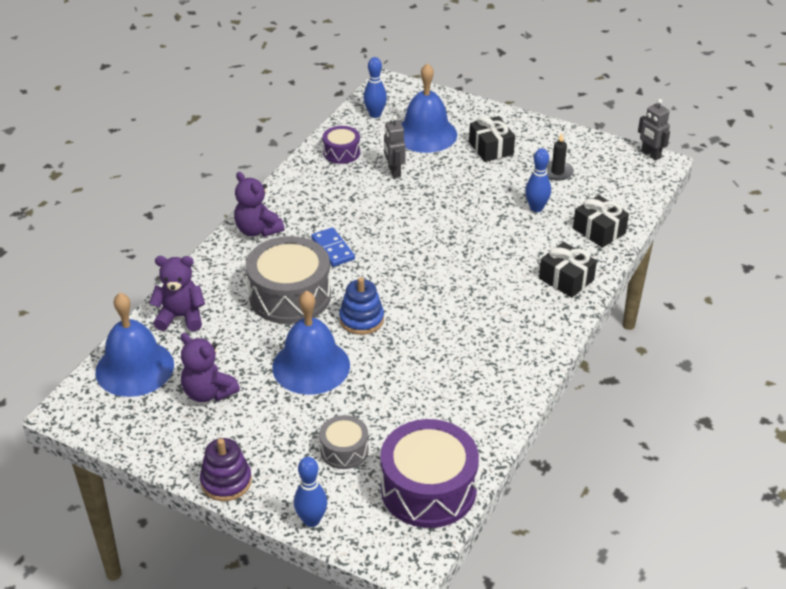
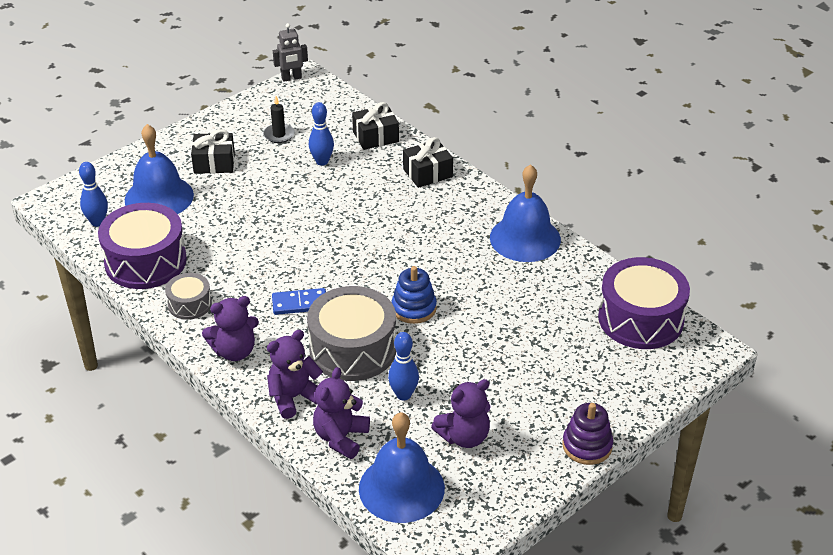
camera: 70 degrees left, 0 degrees up
(217, 277) = (294, 397): none -> purple teddy bear
(311, 366) = (460, 356): blue bell -> blue bell (525, 238)
(311, 520) = (652, 398): blue bowling pin -> blue bowling pin (403, 395)
(341, 152) = (145, 261): purple drum -> purple drum, size x1.93
(344, 450) = (577, 359): grey drum -> grey drum (190, 304)
(394, 172) = (205, 233): grey robot -> none

